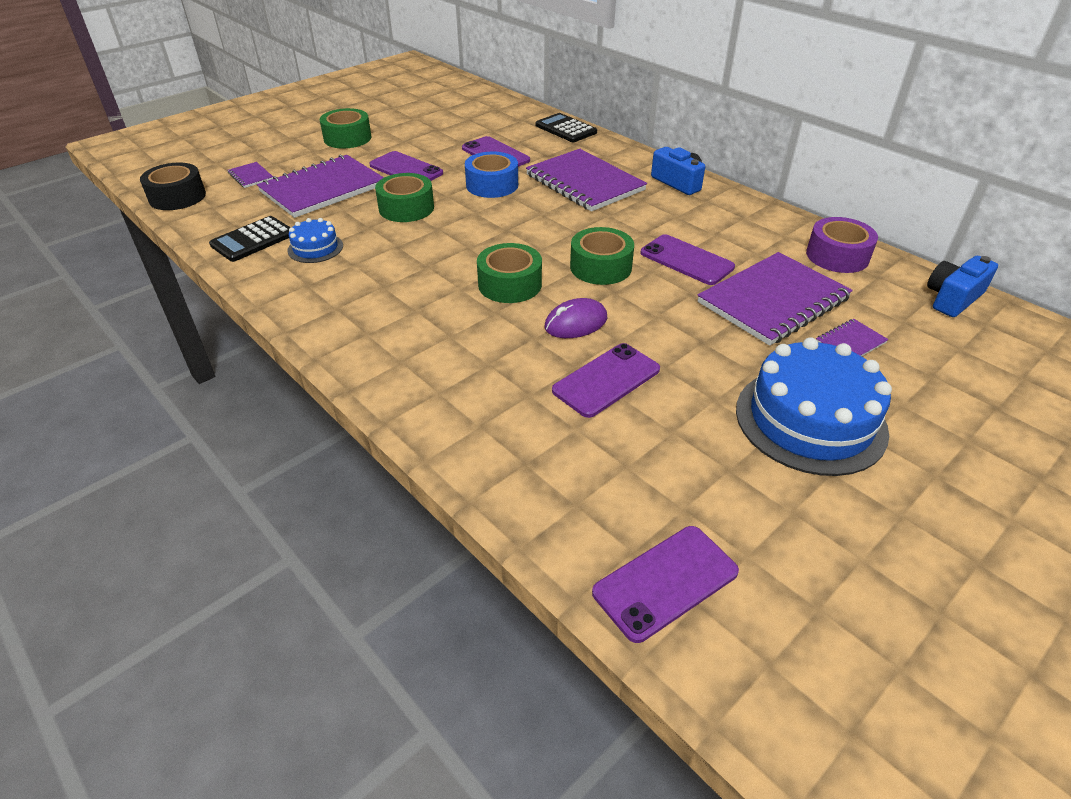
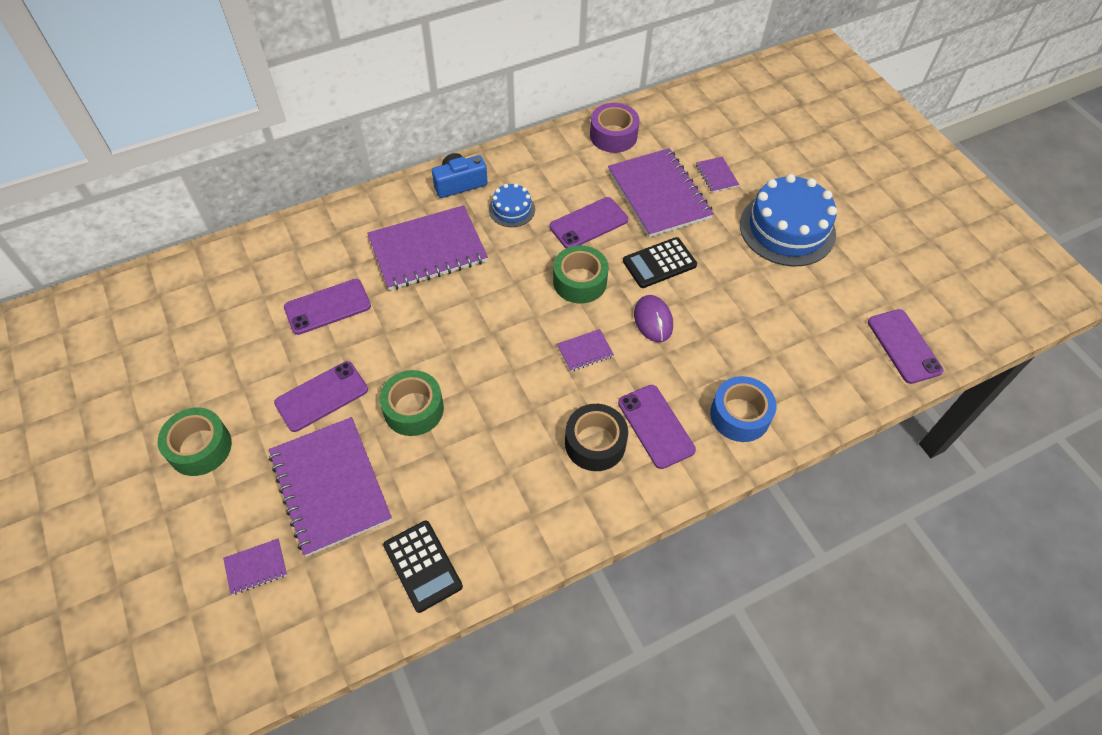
camera: 75 degrees left, 15 degrees up
(177, 197) = (273, 658): black tape -> black tape (595, 443)
(315, 248) = (464, 503): blue cake -> blue cake (511, 209)
(492, 185) = (397, 325): blue tape -> blue tape (740, 415)
(510, 284) = (585, 351): green tape -> purple notebook
(566, 129) = (298, 231): black calculator -> black calculator (659, 263)
(606, 380) = (726, 321): purple phone -> purple phone (656, 426)
(952, 298) = (683, 104): blue camera -> none

